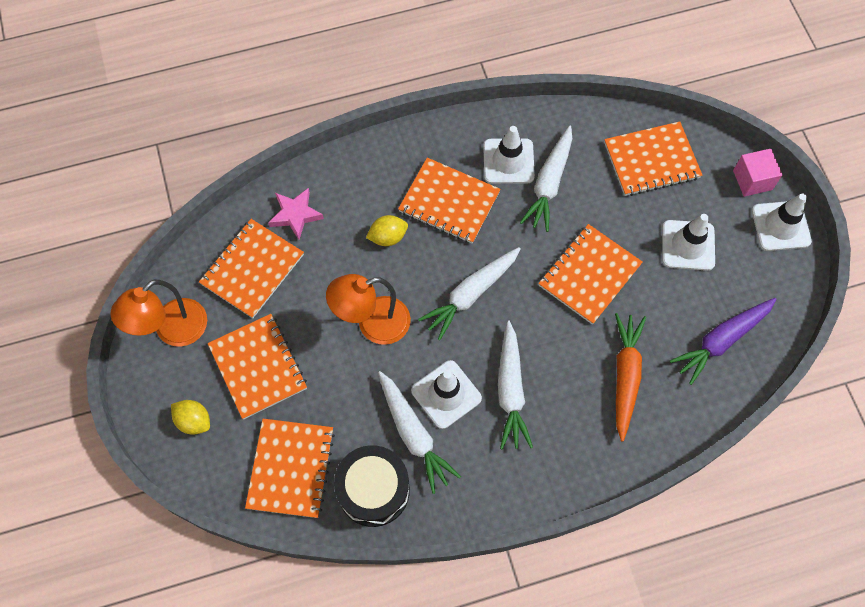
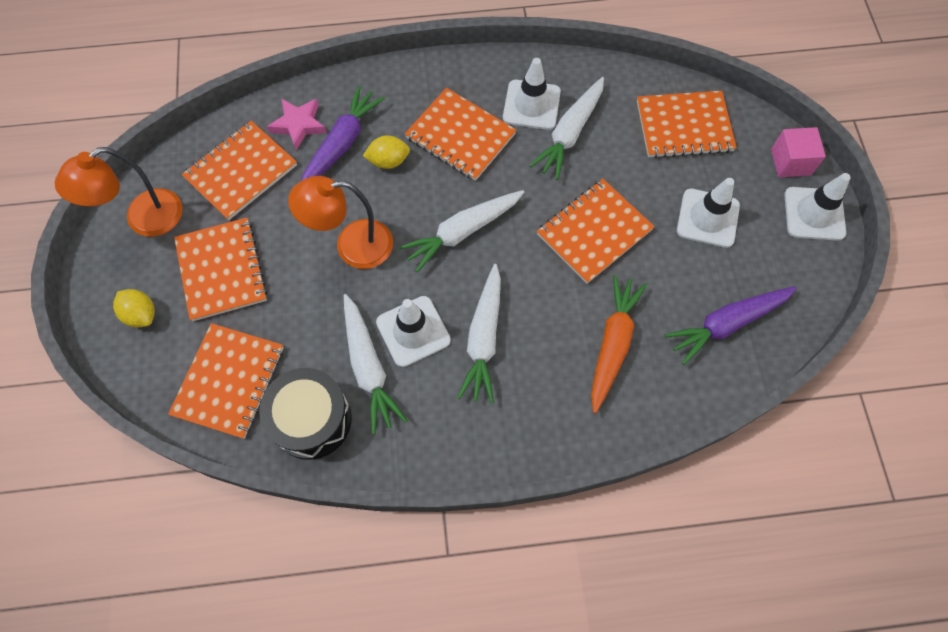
camera: 10 degrees right, 0 degrees up
(340, 227) = (341, 144): none -> purple carrot

